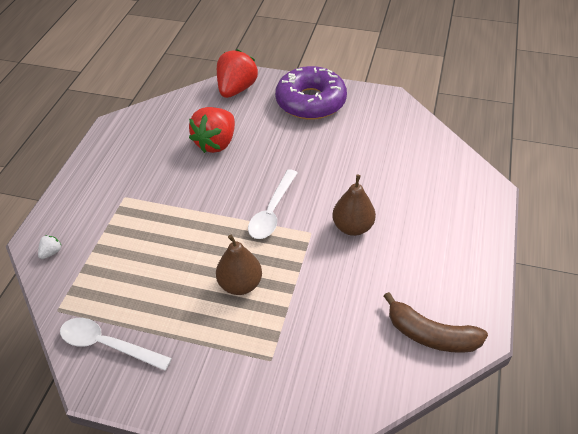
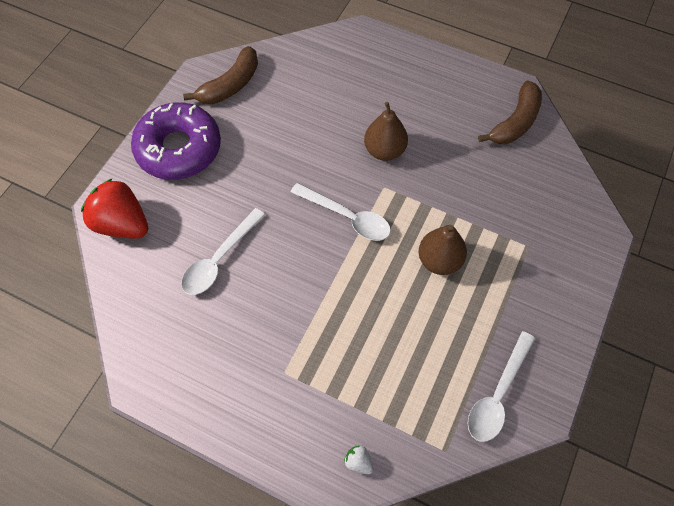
camera: 80 degrees left, 15 degrees up
(216, 143) = (219, 259): red strawberry -> white spoon
(385, 116) = (230, 85): none -> brown banana

